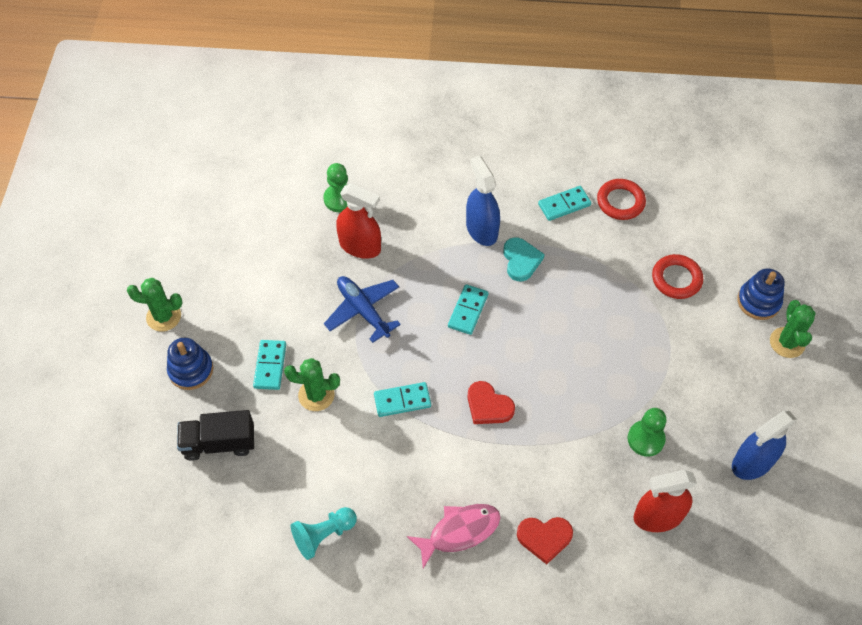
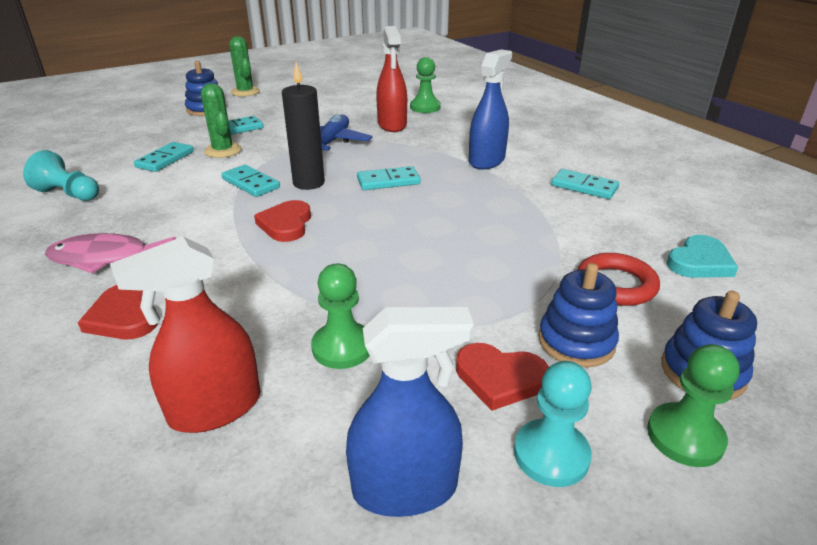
camera: 55 degrees right, 25 degrees down
(219, 443) = (145, 134): black truck -> none
(301, 445) = (165, 159): none -> turquoise domino
(431, 362) = (308, 183): none -> black candle
(459, 532) = (105, 258): pink fish -> pink fish turned 150 degrees clockwise
(521, 260) = (483, 187): turquoise heart -> turquoise heart (699, 262)
(620, 202) = (646, 214): red ring -> none
(658, 516) = (215, 408): red spray bottle -> red spray bottle turned 75 degrees counterclockwise
(708, 334) = (576, 342): none -> blue stacking toy
(712, 385) = (499, 378): none -> red heart
(752, 462) = (405, 488): blue spray bottle -> blue spray bottle turned 150 degrees clockwise
(767, 398) = (551, 454): none -> turquoise pawn
(787, 342) = (685, 436): green cactus -> green pawn

